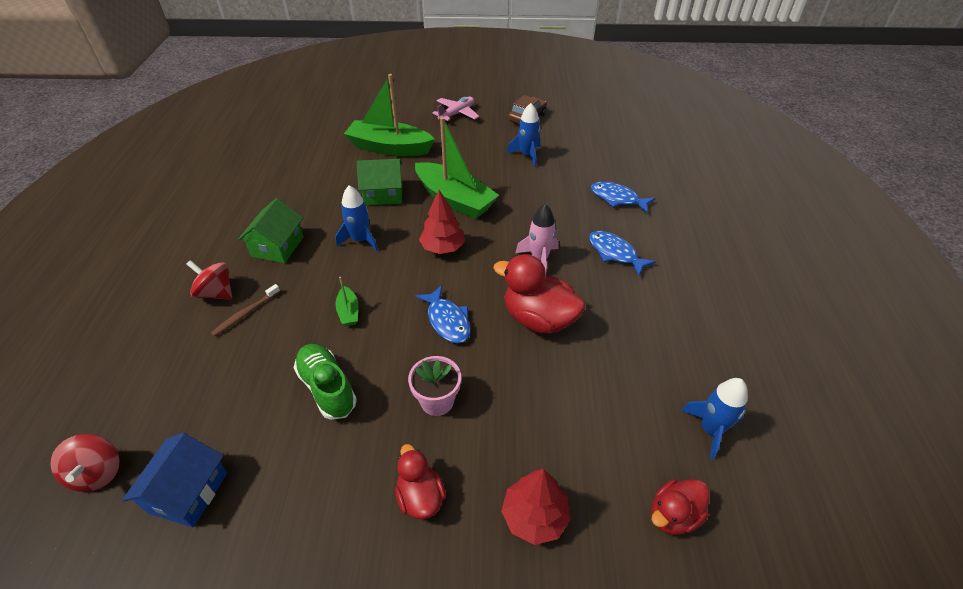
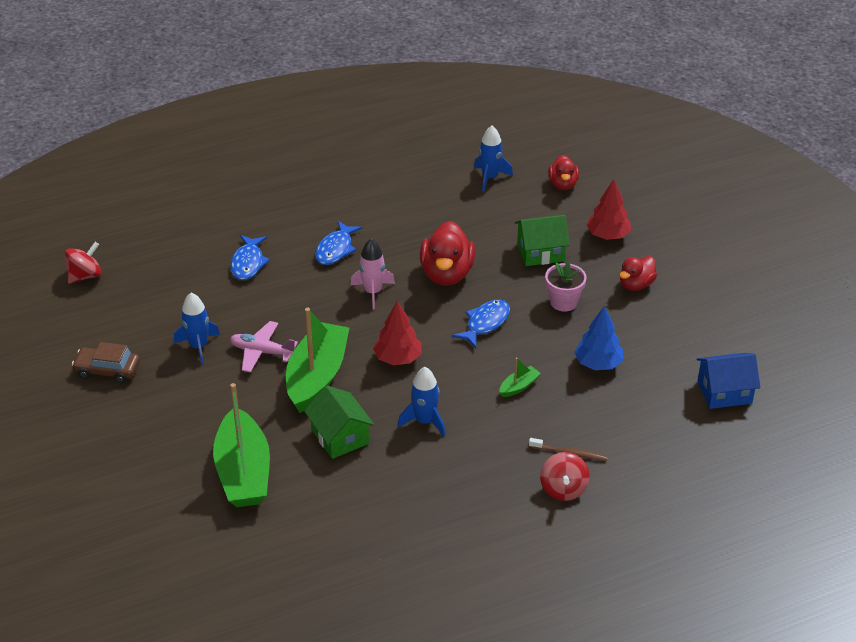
camera: 115 degrees left, 5 degrees down
(98, 473) = (754, 448): red spinning top -> red spinning top (85, 276)
(278, 246) = (475, 480): green house -> green house (540, 252)
(327, 388) = (598, 363): green shoe -> blue tree
(457, 114) = (126, 439): pink plane -> pink plane (262, 352)
(673, 515) = (563, 184): red duck -> red duck turned 60 degrees clockwise

